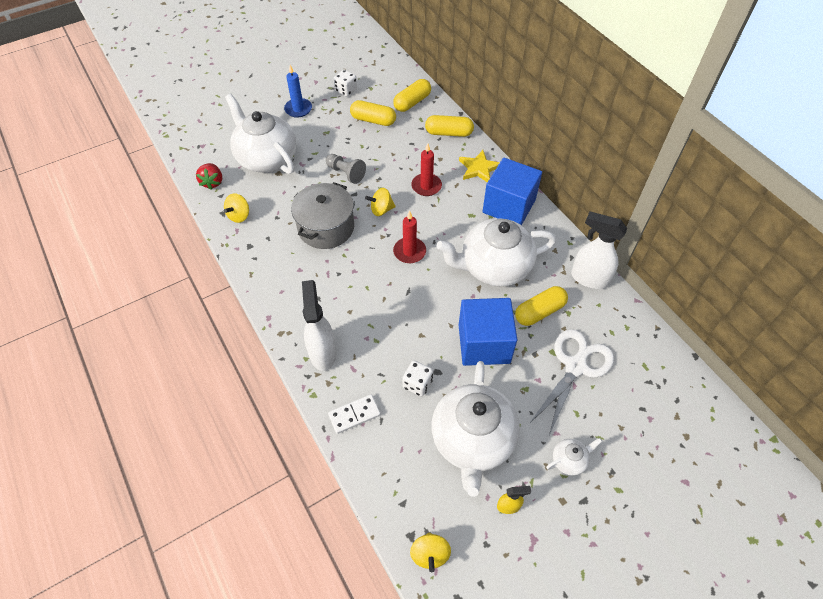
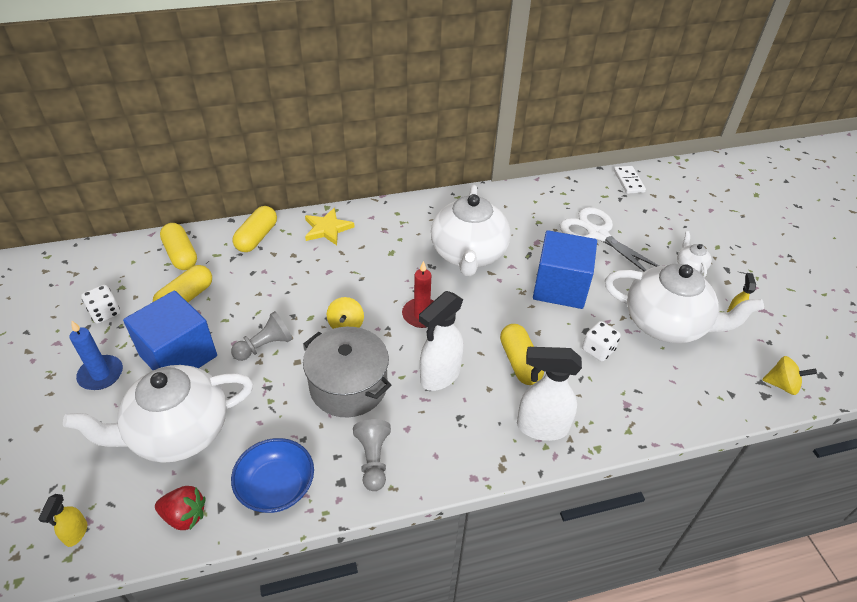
camera: 75 degrees left, 10 degrees down
(194, 144) = (76, 533): none -> yellow spray bottle
(239, 216) = (276, 487): yellow spinning top -> blue bowl
(269, 258) = (373, 460): none -> grey pawn
(354, 415) = (628, 413): white domino -> white domino (628, 181)
(426, 186) = (330, 277): red candle -> none
(509, 206) = (393, 222): blue cube -> blue cube (178, 356)
(539, 312) = (532, 239): yellow capsule -> yellow capsule (519, 362)
(588, 278) = (504, 198): white spray bottle -> white spray bottle (439, 376)

